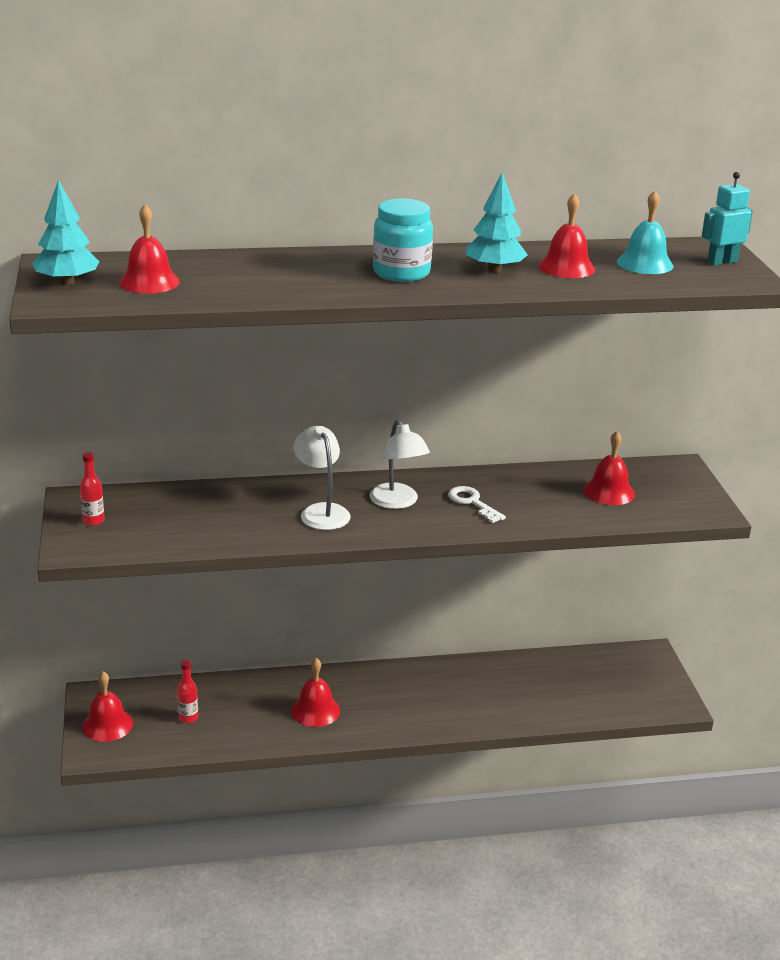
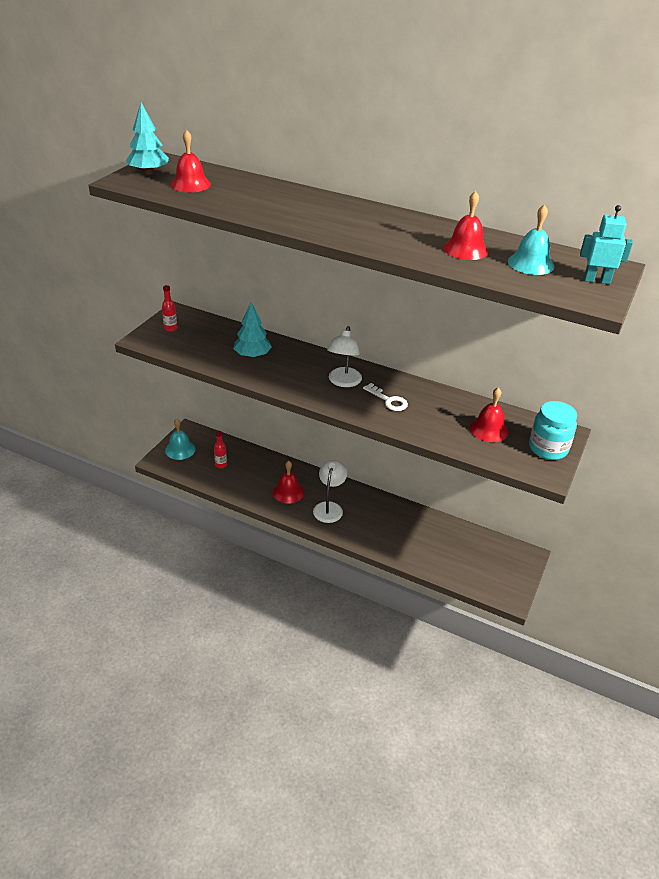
camera: 35 degrees right, 10 degrees up
(107, 724) = (180, 449): red bell -> turquoise bell
(321, 511) = (293, 370): white lamp -> white lamp (329, 507)
(401, 273) = (345, 221): turquoise jar -> turquoise jar (548, 448)
(472, 502) = (388, 400): white key -> white key turned 135 degrees clockwise
(494, 270) = (411, 236): turquoise tree -> turquoise tree (252, 355)

